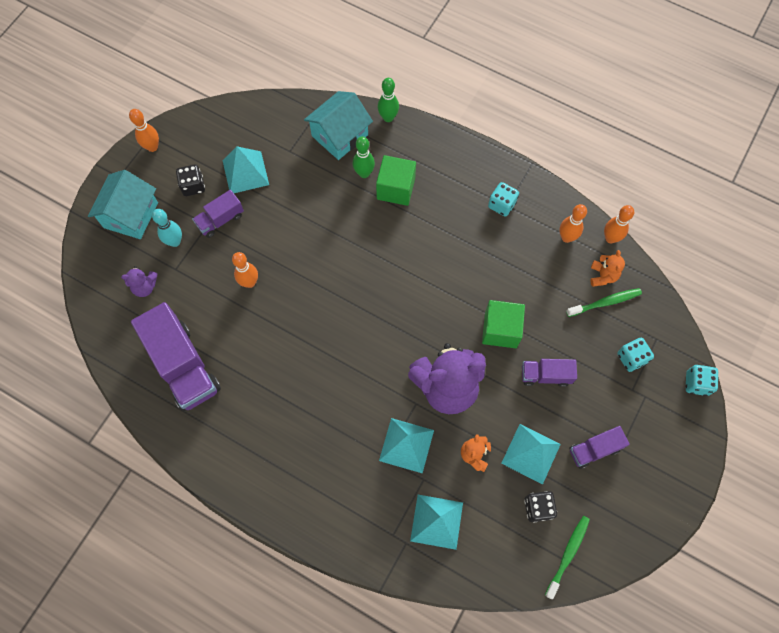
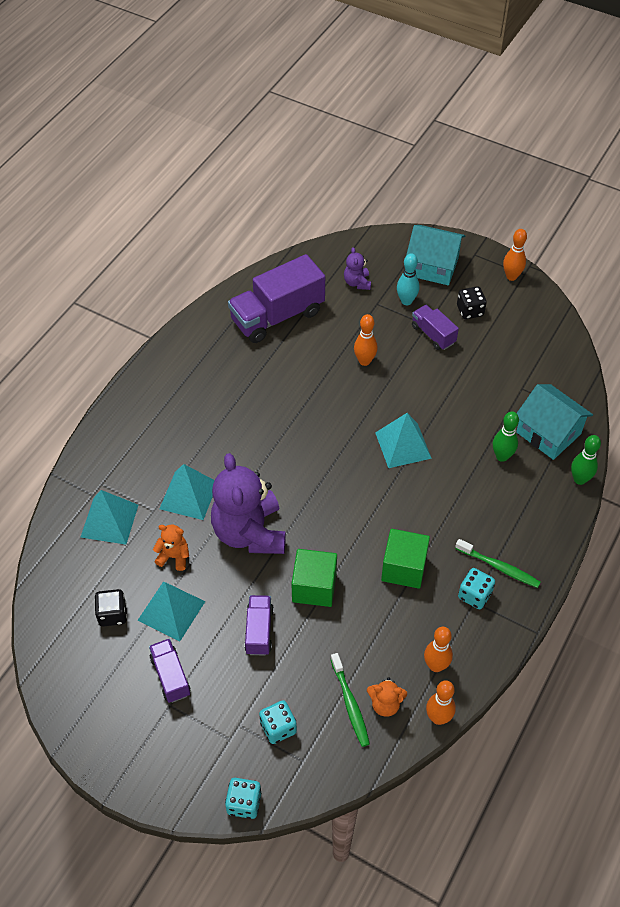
camera: 90 degrees right, 15 degrees down
(245, 172) = (491, 352): turquoise pyramid -> turquoise pyramid (403, 445)
(396, 188) = (485, 487): green cube -> green cube (404, 568)
(568, 554) = (61, 640): green toothbrush -> green toothbrush (499, 567)

